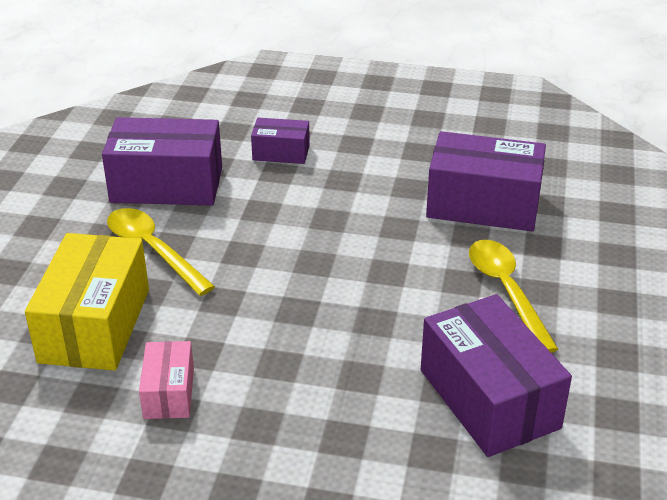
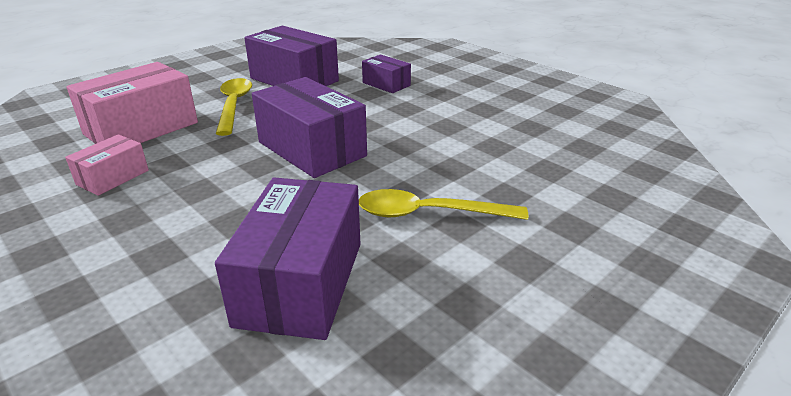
camera: 35 degrees right, 5 degrees down
(95, 325) = (141, 128): yellow box -> pink box
(483, 204) = (490, 152): purple box -> purple box (312, 149)
(506, 291) = (429, 213): yellow spoon -> yellow spoon turned 105 degrees counterclockwise

